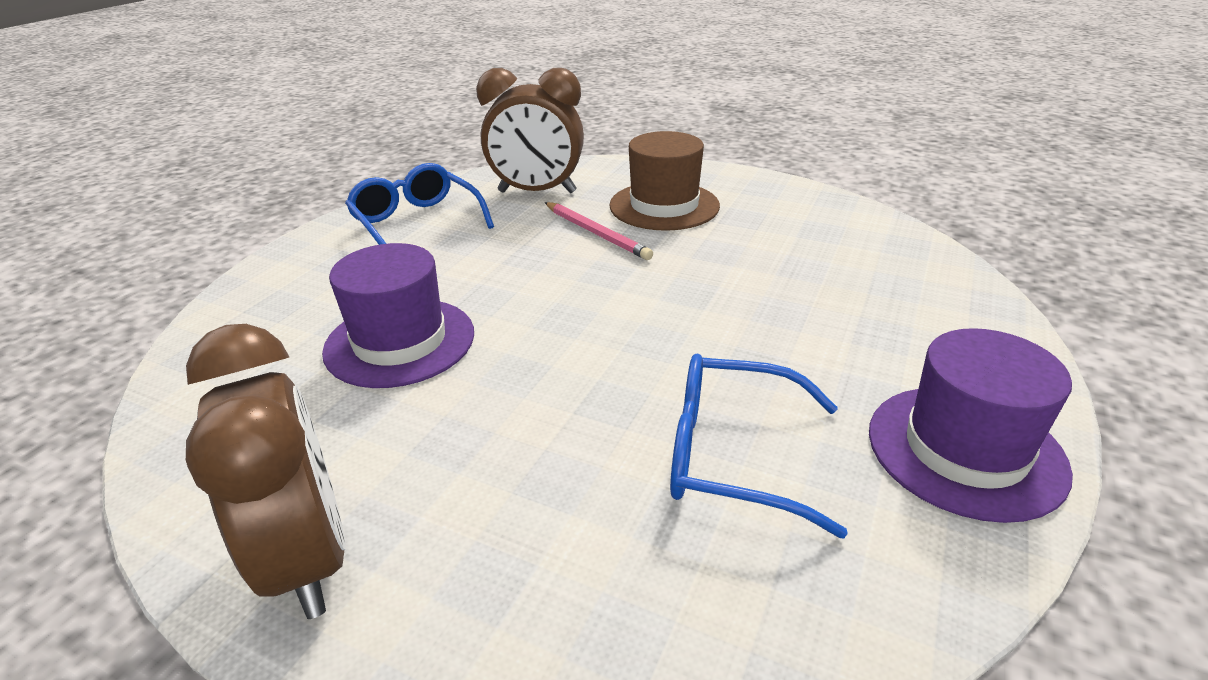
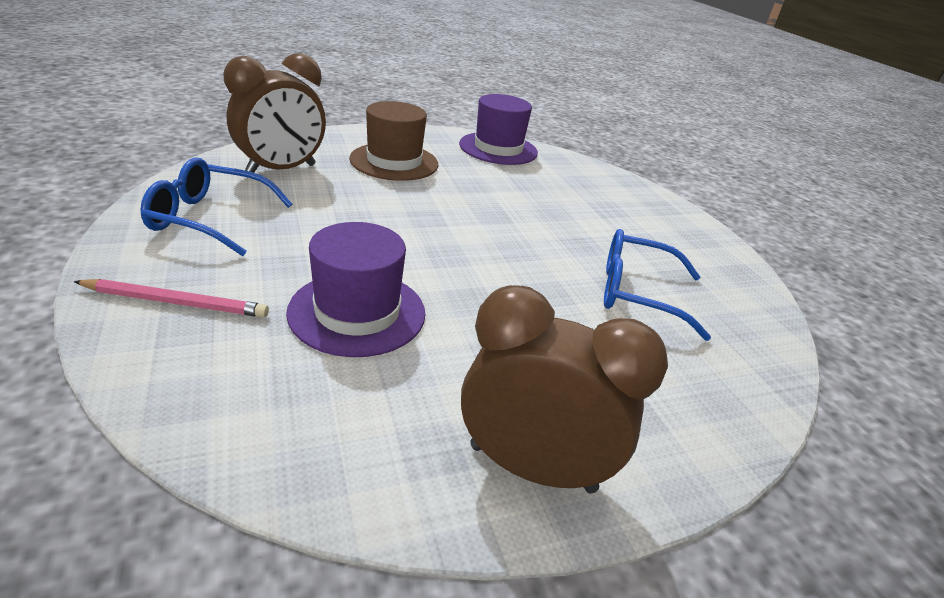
camera: 50 degrees left, 0 degrees up
(596, 233) = (377, 191): pink pencil -> pink pencil (176, 302)
(734, 455) = (638, 293): blue glasses -> blue glasses turned 45 degrees clockwise
(965, 450) = (704, 252): purple hat -> purple hat (498, 148)

